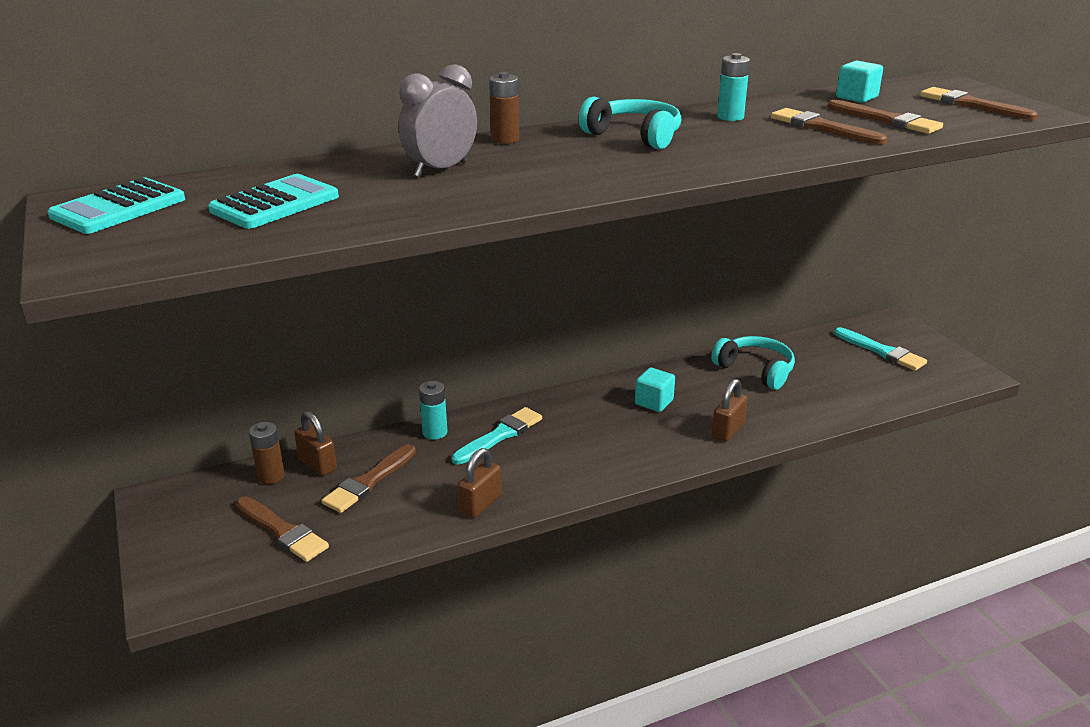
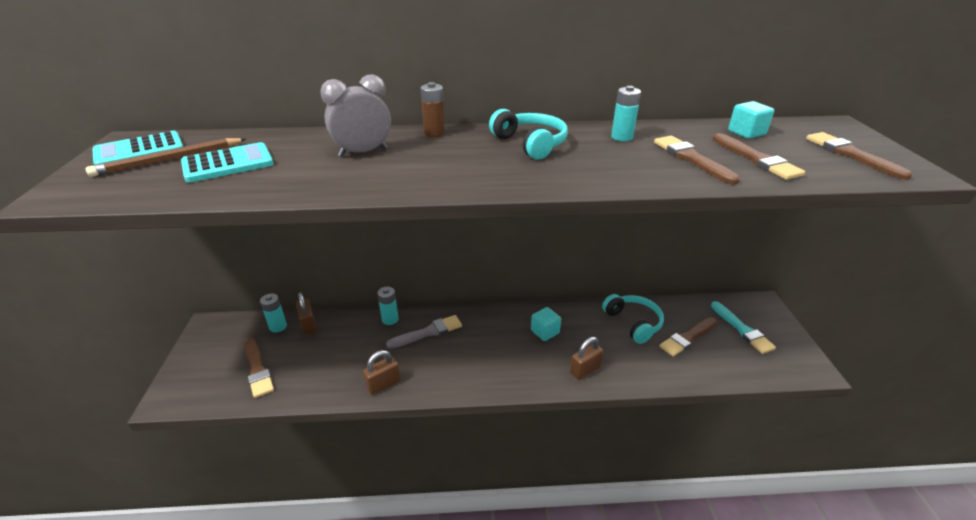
camera: 20 degrees right, 5 degrees up
(182, 211) = (169, 160): none -> brown pencil
(271, 476) = (278, 326): brown battery -> turquoise battery
(368, 482) = (328, 346): brown brush -> brown brush (687, 338)
(500, 435) = (428, 332): turquoise brush -> grey brush

